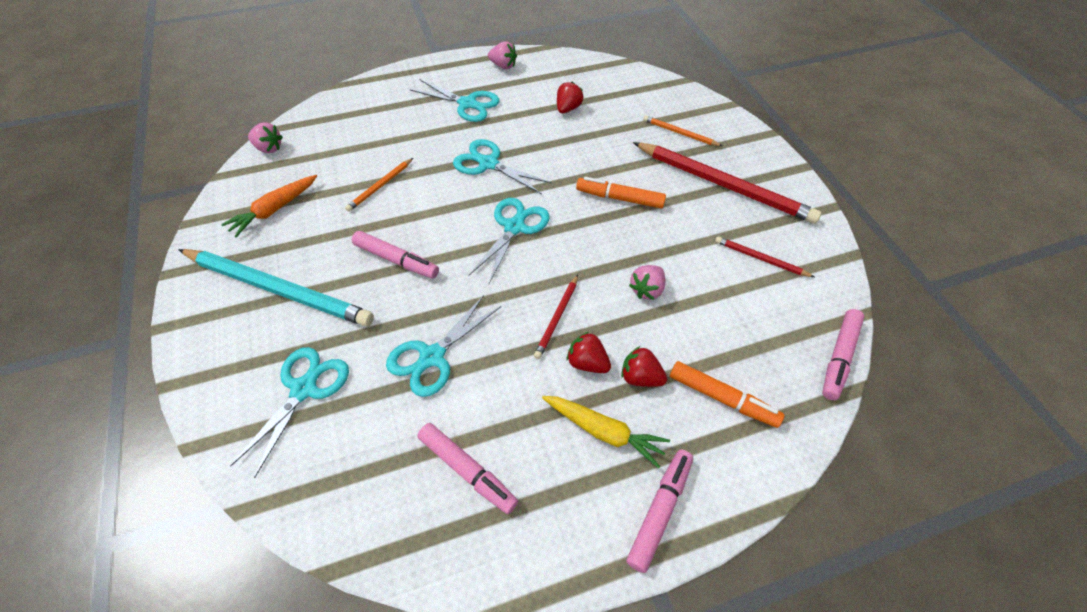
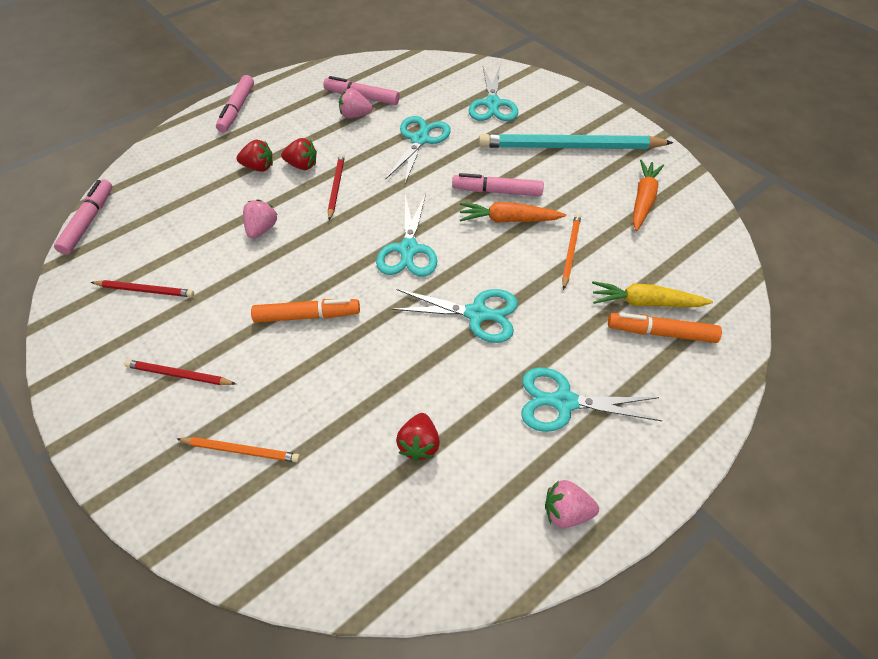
camera: 160 degrees right, 0 degrees up
(269, 148) = (725, 257): pink strawberry -> pink strawberry (355, 115)
(408, 228) = (508, 220): none -> orange carrot
(603, 431) = (280, 133): yellow carrot -> yellow carrot (645, 302)
(722, 398) = (194, 171): orange marker -> orange marker (661, 333)
(724, 185) = (179, 375): red pencil -> red pencil, size x0.46

